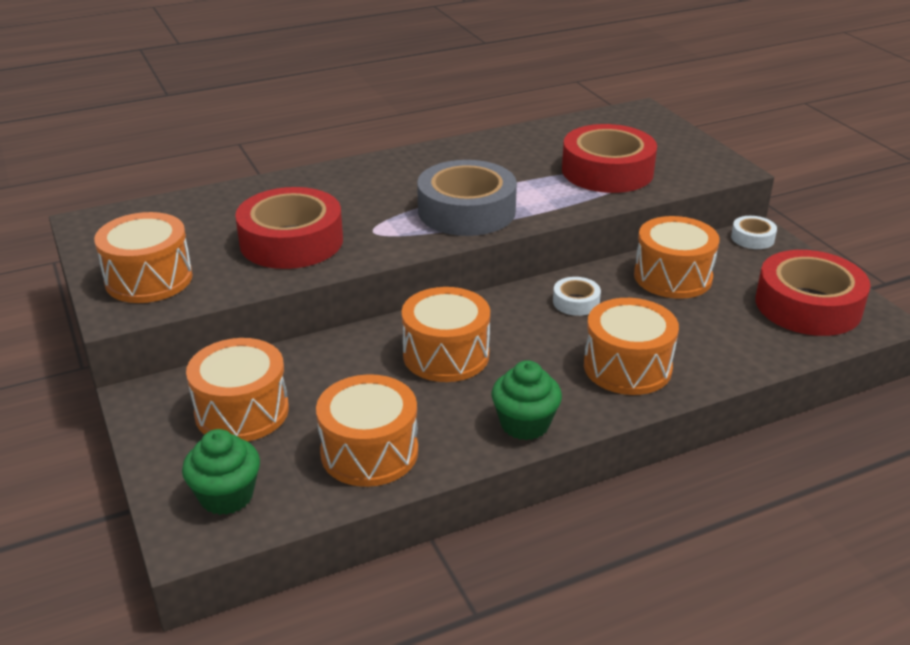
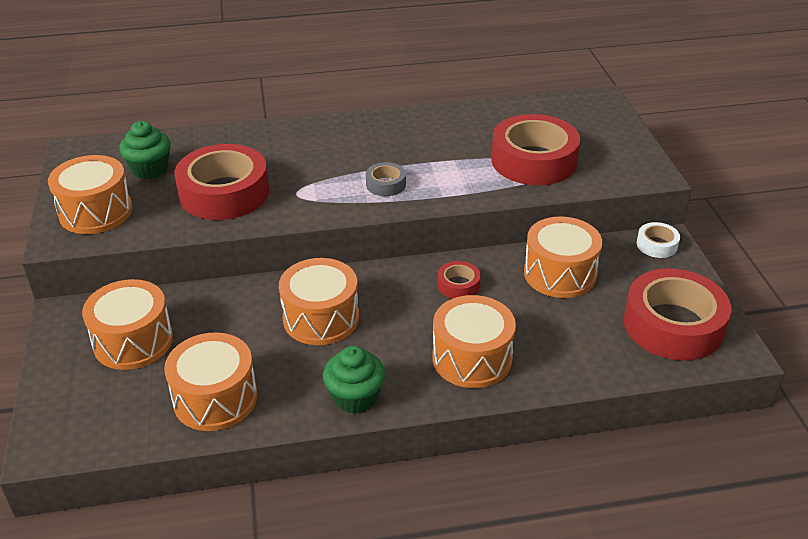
camera: 15 degrees right, 5 degrees up
(226, 496) = (87, 416): green cupcake -> green cupcake (150, 169)
(466, 211) = (386, 184): grey tape -> grey tape, size x0.45
(576, 302) = (458, 285): white tape -> red tape

